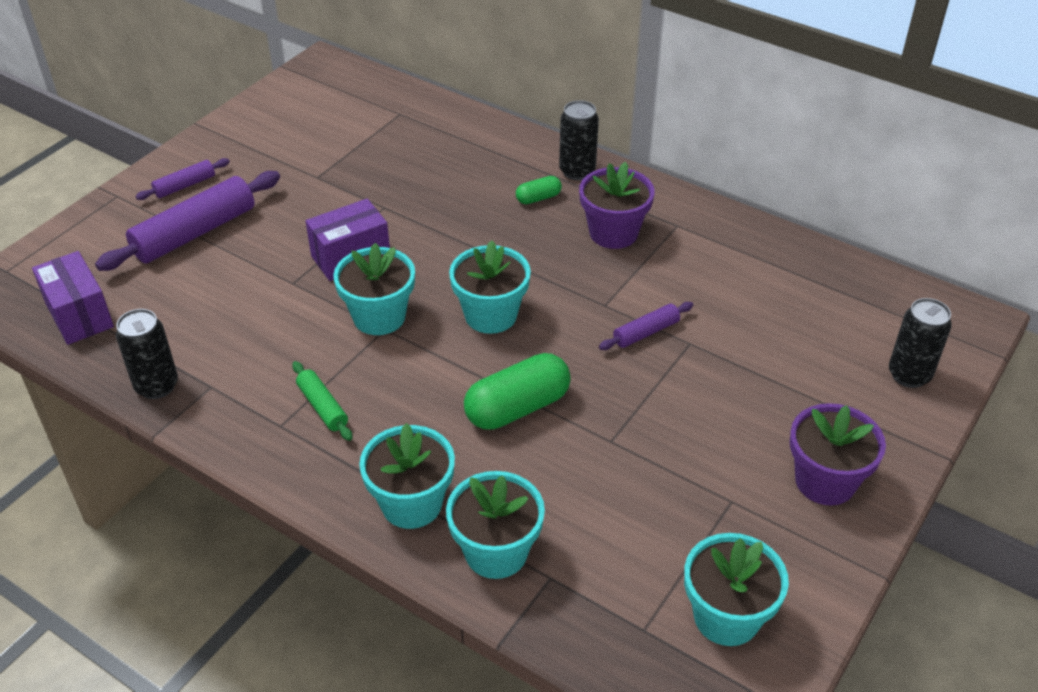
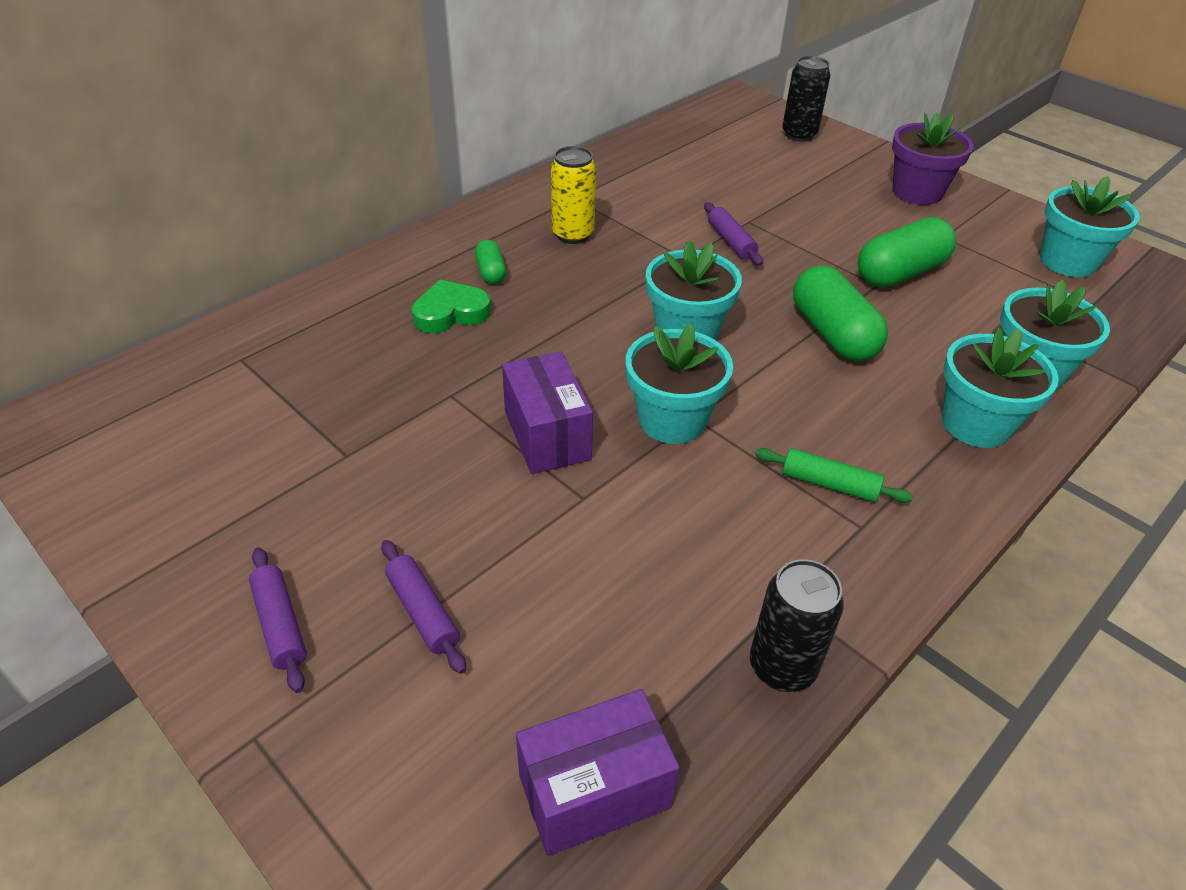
camera: 80 degrees left, 0 degrees up
(195, 233) = (423, 612): purple rolling pin -> purple rolling pin, size x0.50
(322, 407) = (829, 484): green rolling pin -> green rolling pin turned 45 degrees clockwise
(477, 188) = (451, 313): none -> green heart
(577, 171) = (454, 240): black can -> none
(613, 233) = (573, 234): purple flower pot -> yellow can
(640, 460) = (900, 273): none -> green capsule

